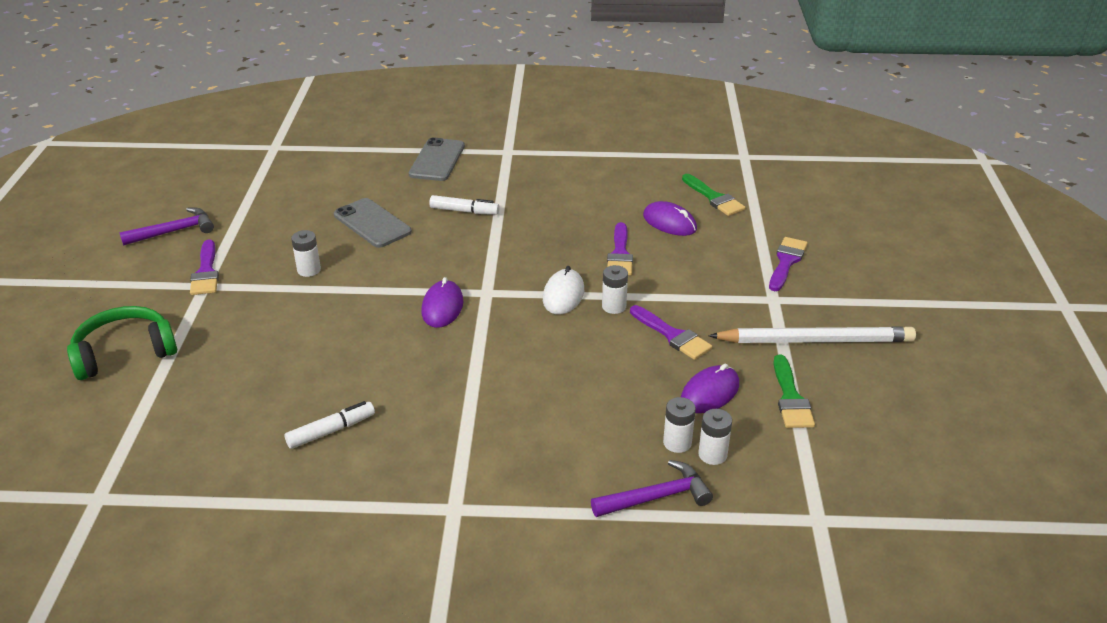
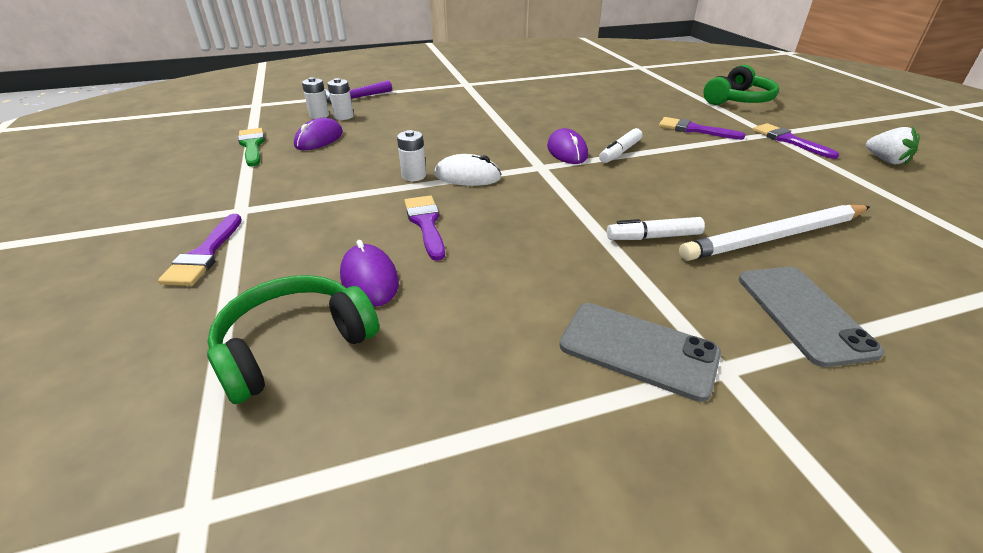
camera: 160 degrees right, 0 degrees up
(174, 231) = (886, 160): purple hammer -> white strawberry
(309, 270) = (714, 155): white battery -> none
(331, 431) = (562, 93): white marker -> white marker (620, 152)
(372, 223) = (731, 202): grey phone -> grey phone (638, 349)
(563, 295) = (467, 176): white mouse -> white mouse turned 75 degrees counterclockwise
(669, 222) = (369, 279): purple mouse -> purple mouse turned 45 degrees clockwise
(672, 335) = (352, 165): purple brush -> purple brush (694, 129)
(714, 198) = (294, 345): green brush -> green headphones
(815, 340) = (210, 183): white pencil -> white pencil (775, 237)

